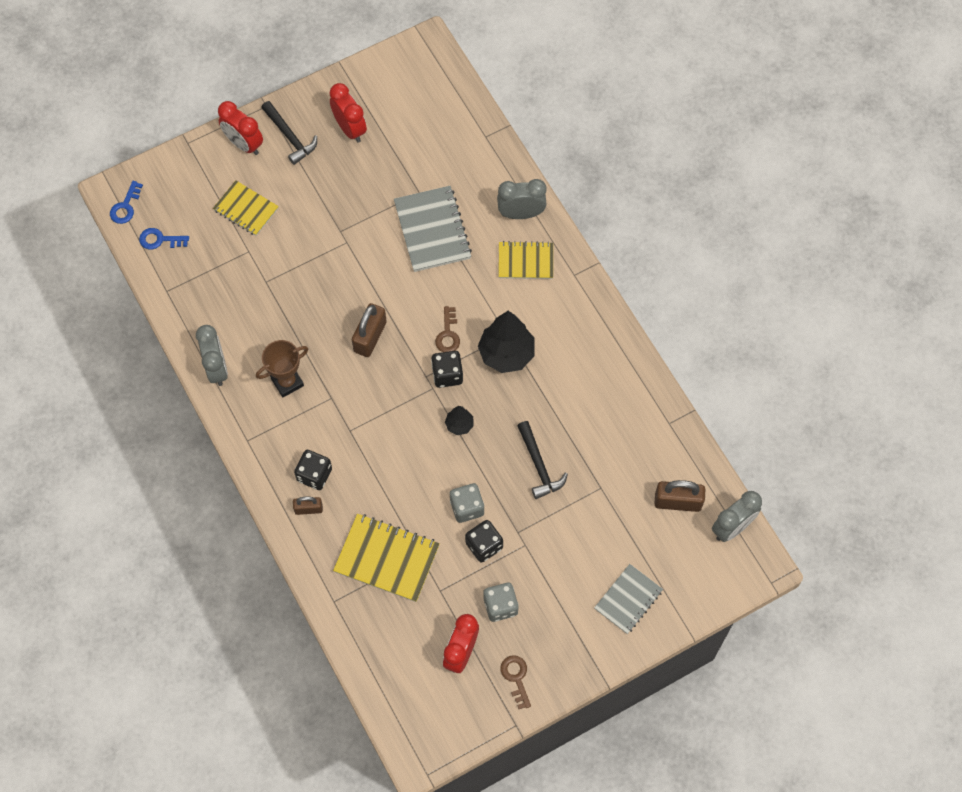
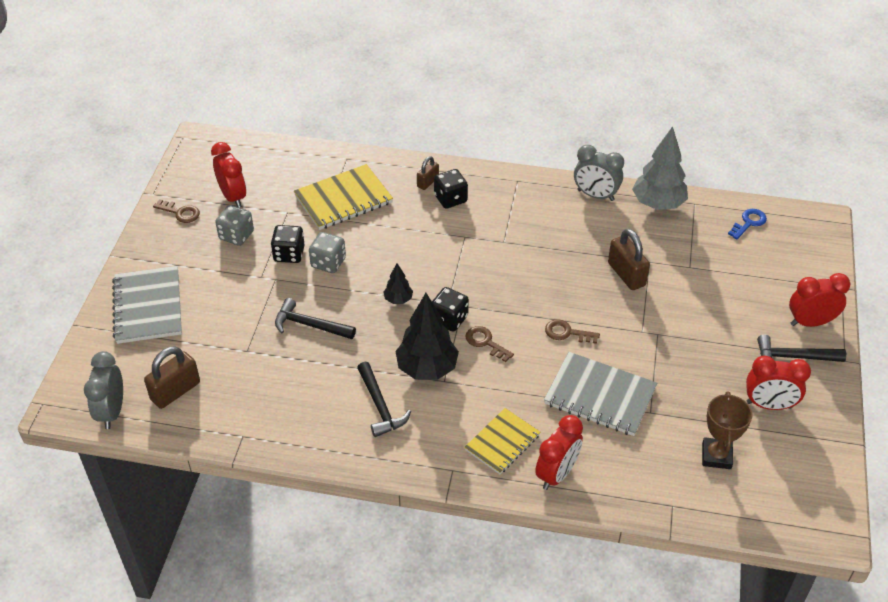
camera: 130 degrees right, 20 degrees down
(125, 206) = (801, 219): blue key -> none
(189, 316) = (658, 204): none -> grey tree
(246, 209) = (735, 287): yellow notebook -> none
(287, 382) = (543, 225): brown trophy -> brown trophy (716, 456)
(370, 337) = (534, 293): brown padlock -> brown padlock (626, 274)
(391, 288) = (567, 333): none -> brown key
(521, 213) = (556, 474): grey clock -> red clock
(565, 358) = (380, 406): none -> black hammer
(628, 599) = (148, 307): grey notebook -> grey notebook, size x1.53

